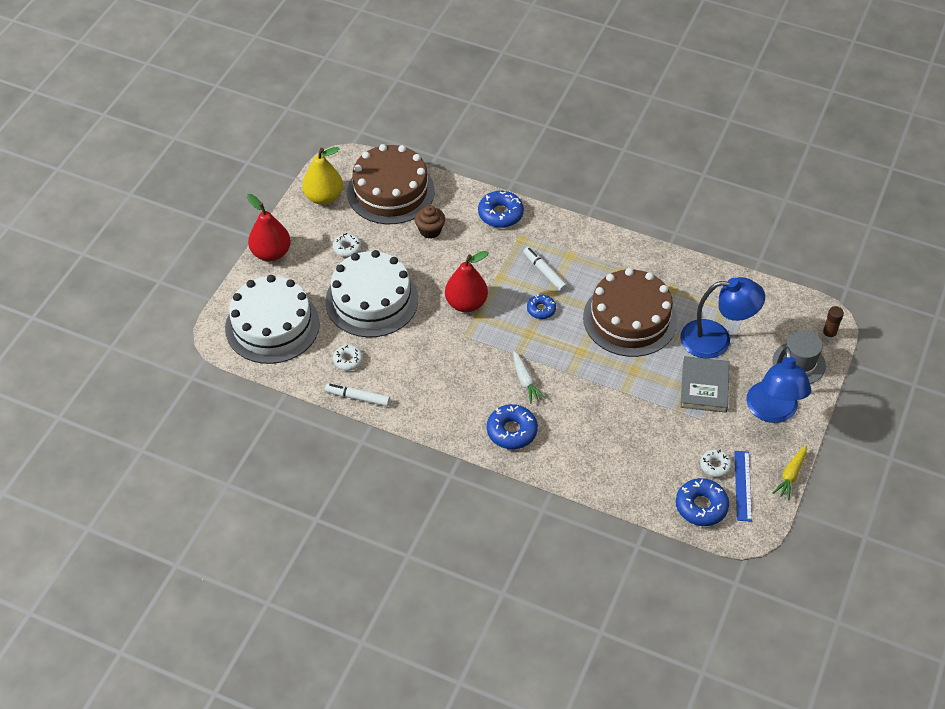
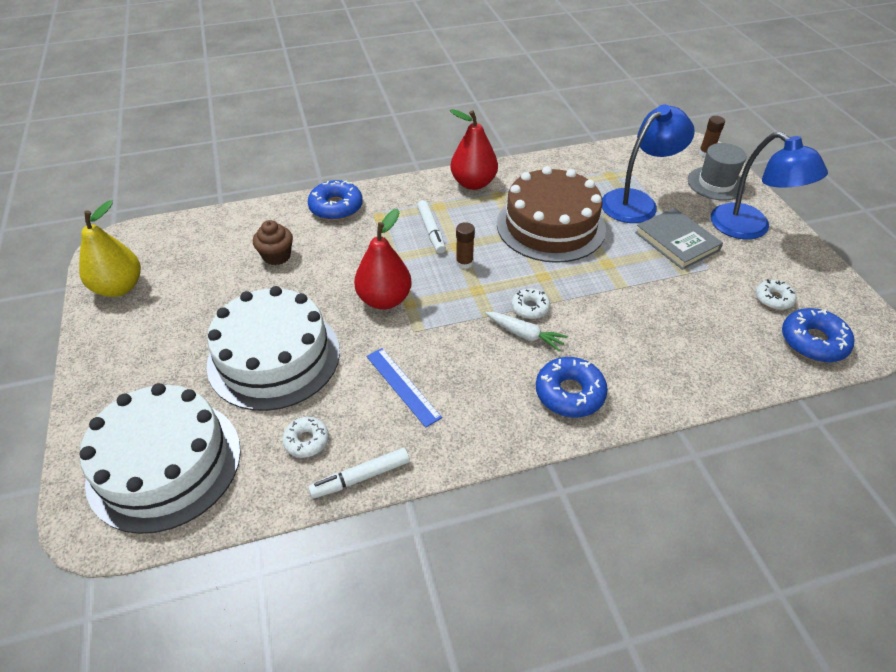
camera: 40 degrees left, 5 degrees down
(271, 253) = (94, 380): red pear -> red pear (473, 183)
(347, 248) = (194, 321): white donut -> white donut (530, 308)
(390, 191) = (198, 244): brown cake -> none
(541, 309) = (464, 263): blue donut -> brown glue stick
(544, 272) = (431, 231): white marker -> white marker turned 120 degrees counterclockwise
(742, 485) = (814, 300): blue ruler -> blue ruler (402, 386)
(790, 475) = (832, 267): yellow carrot -> none

